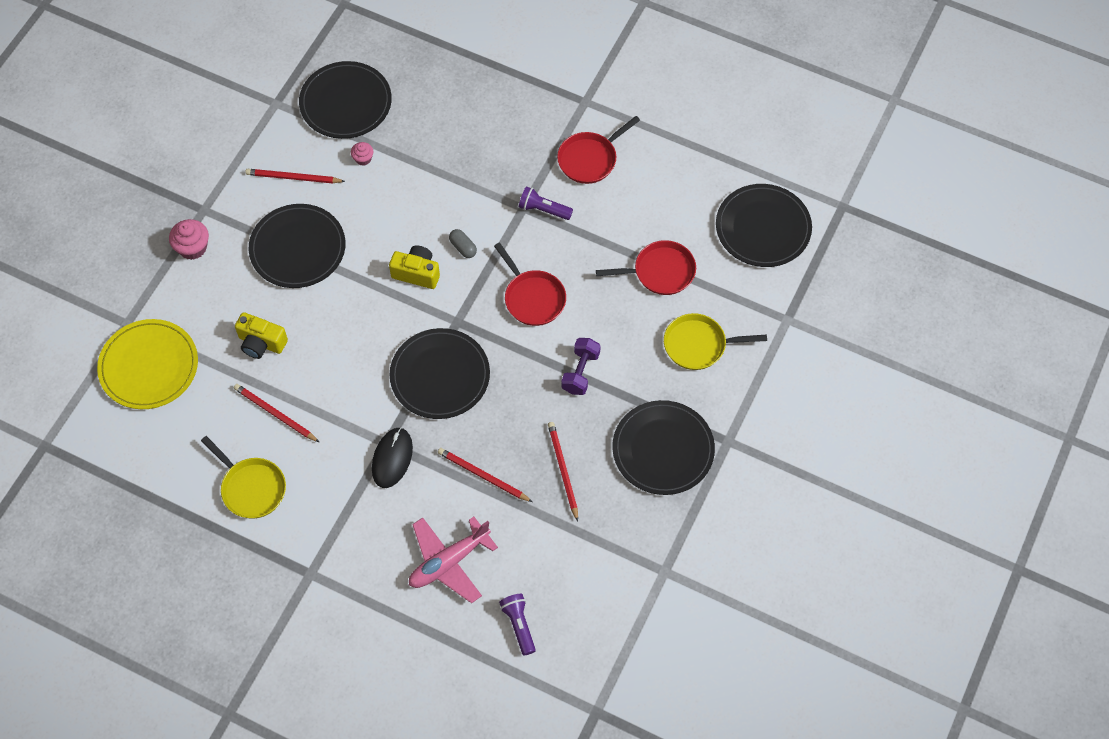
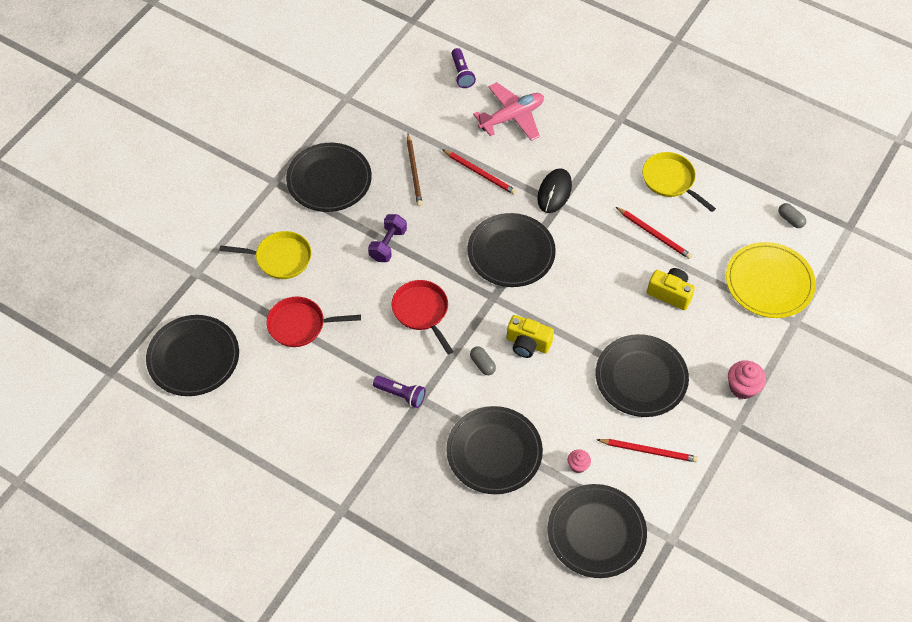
camera: 175 degrees left, 5 degrees down
(112, 448) = (790, 219): none -> grey capsule
(445, 164) = (494, 452): none -> black plate
(563, 470) = (414, 172): red pencil -> brown pencil
(590, 159) = (347, 444): red pan -> none

